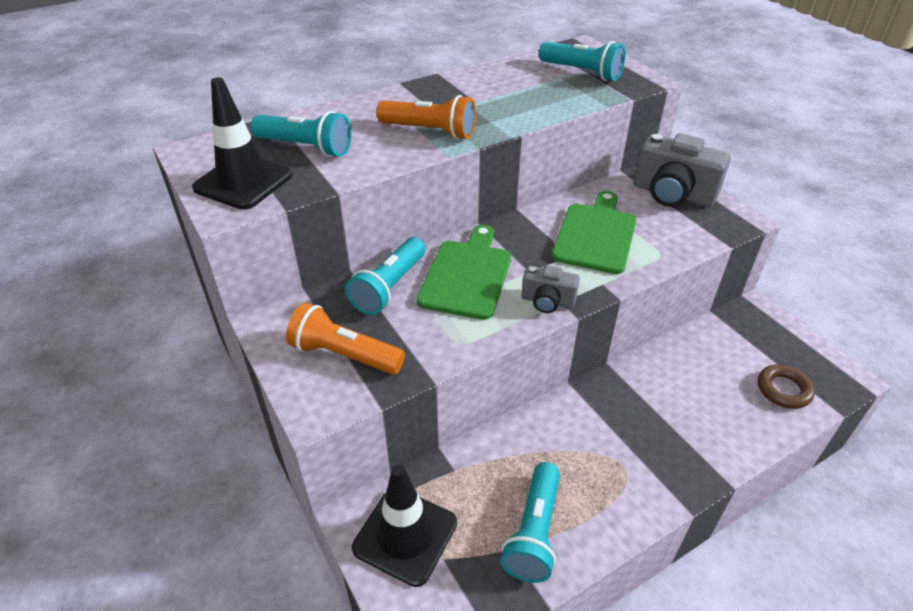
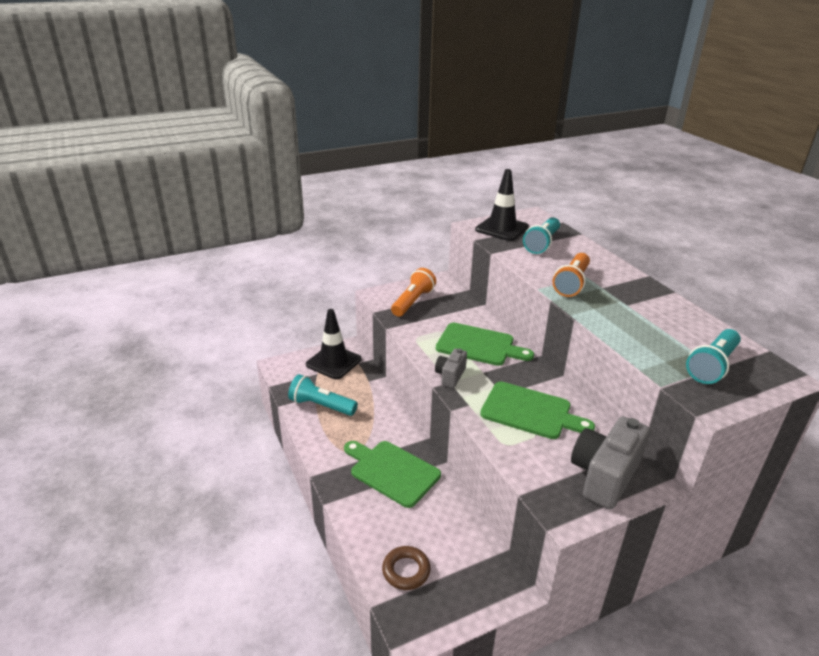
camera: 95 degrees right, 10 degrees down
(389, 287) = (467, 316): turquoise flashlight -> none
(645, 417) = (392, 471): none -> green cutting board

